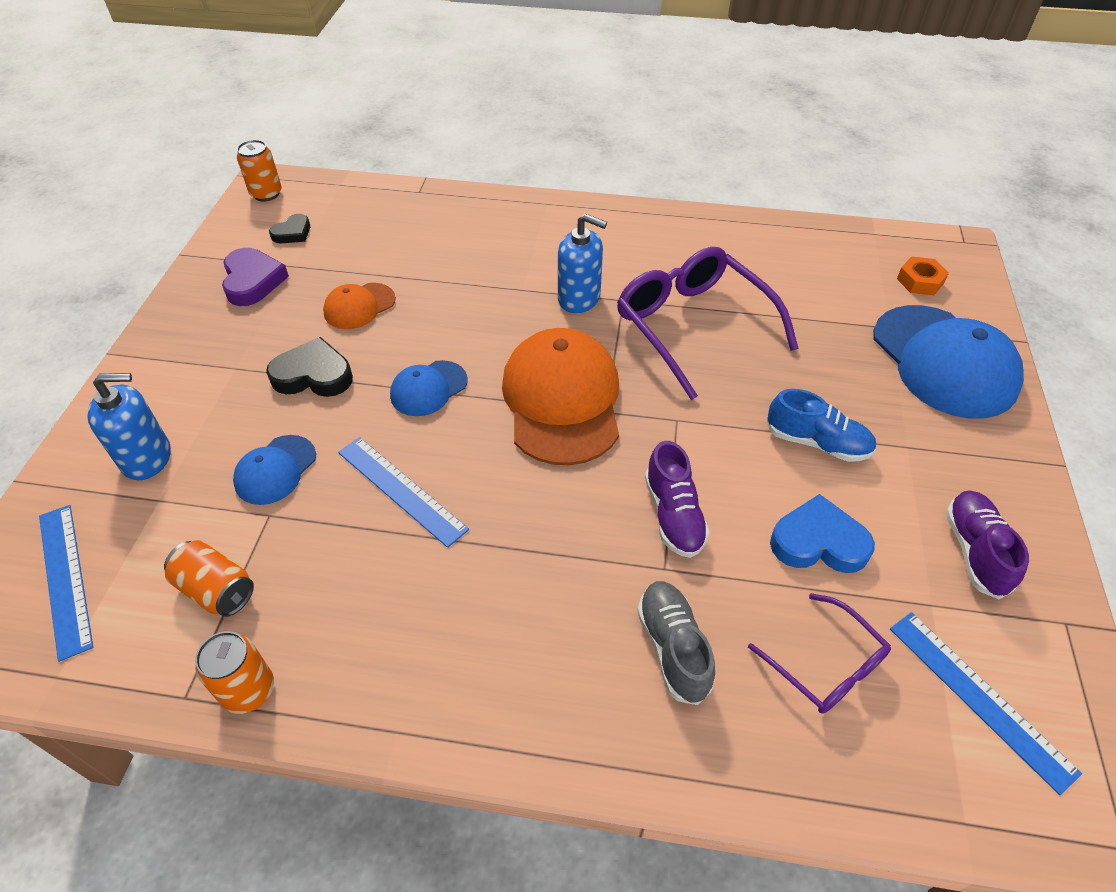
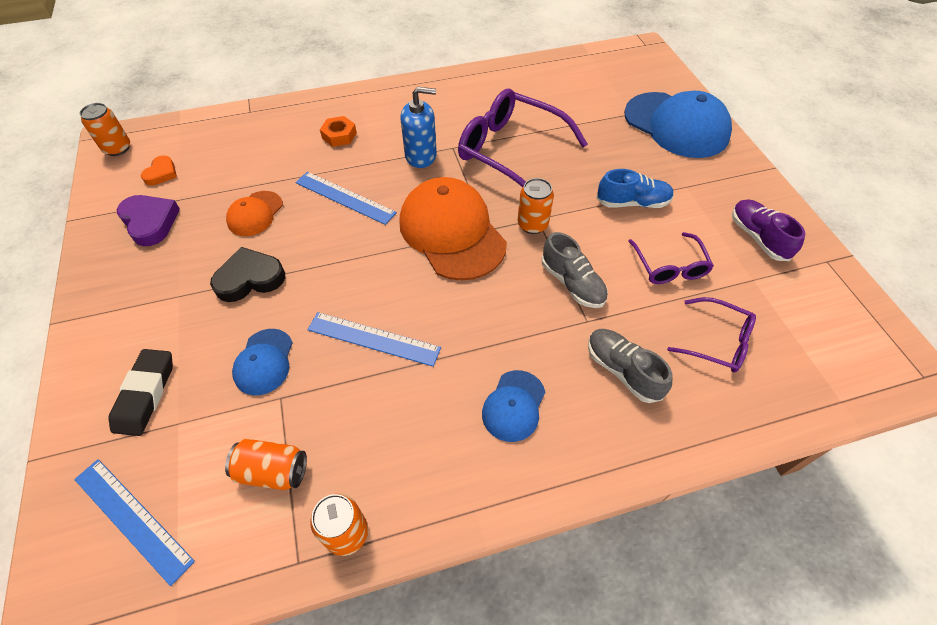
camera: 25 degrees left, 5 degrees up
(147, 458) = (145, 394): blue soap dispenser -> black eraser
(292, 233) = (161, 173): black heart -> orange heart
(428, 388) = (349, 257): blue cap -> blue cap (514, 406)
(666, 425) = (532, 224): none -> orange can
(673, 515) = (572, 283): purple shoe -> grey shoe
(818, 542) = (669, 266): blue heart -> purple glasses
(920, 281) = (634, 78): orange nut -> orange nut (339, 135)
(979, 697) = (808, 324): blue ruler -> blue ruler (345, 197)

